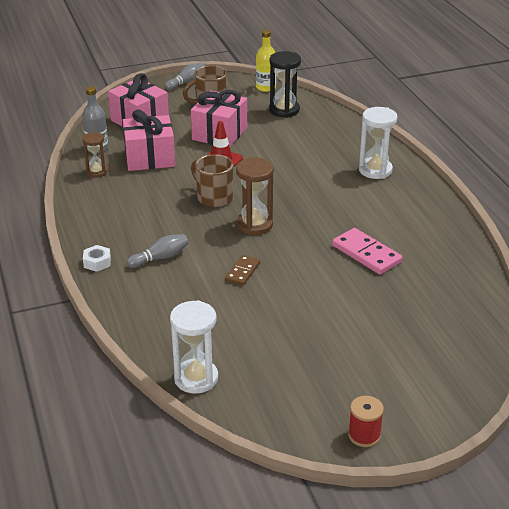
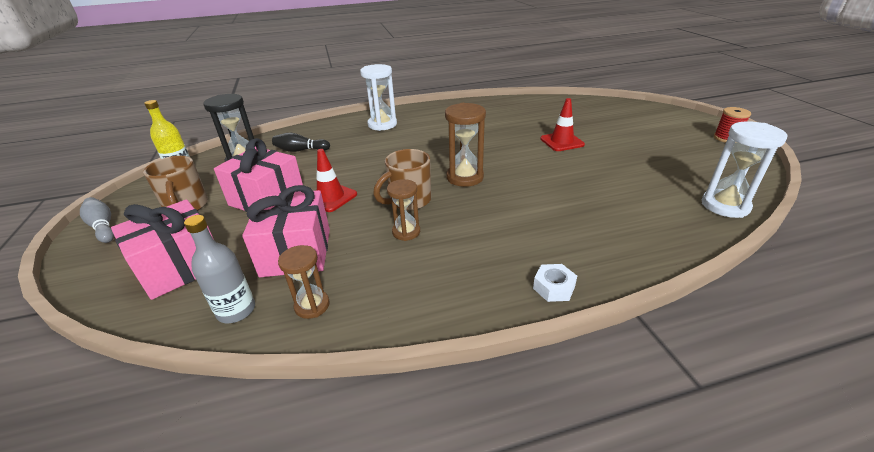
camera: 85 degrees left, 0 degrees up
(160, 258) = (533, 234): grey bowling pin -> none
(169, 199) = (406, 232): none -> brown hourglass
(242, 272) = (546, 183): brown domino -> none
(307, 133) = (300, 150): none -> black bowling pin
(340, 291) = (562, 142): none -> red traffic cone
(366, 254) = (507, 131): pink domino -> none

